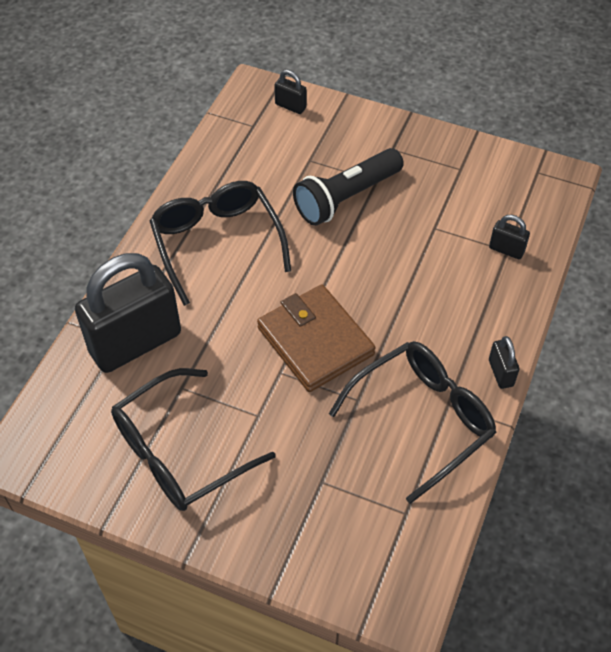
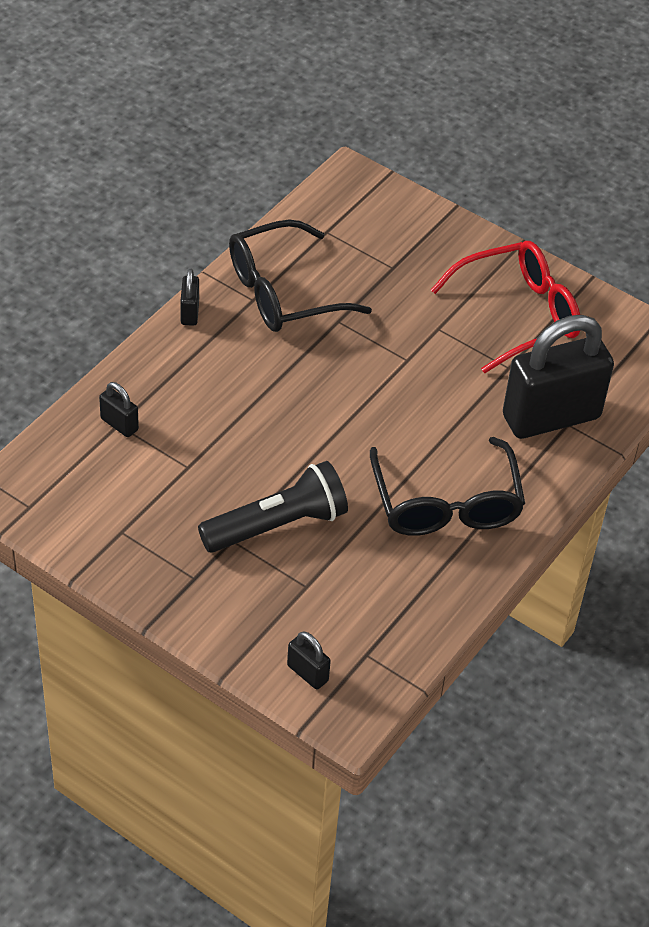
camera: 170 degrees left, 5 degrees down
(179, 452) = (518, 314): black glasses -> red glasses
(315, 341) = (363, 379): brown wallet -> none

